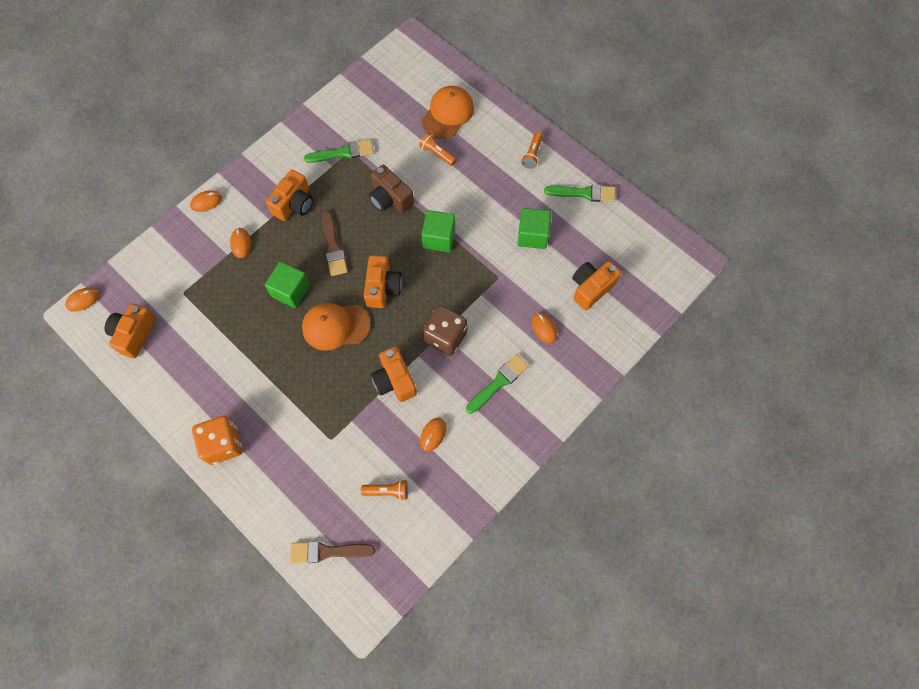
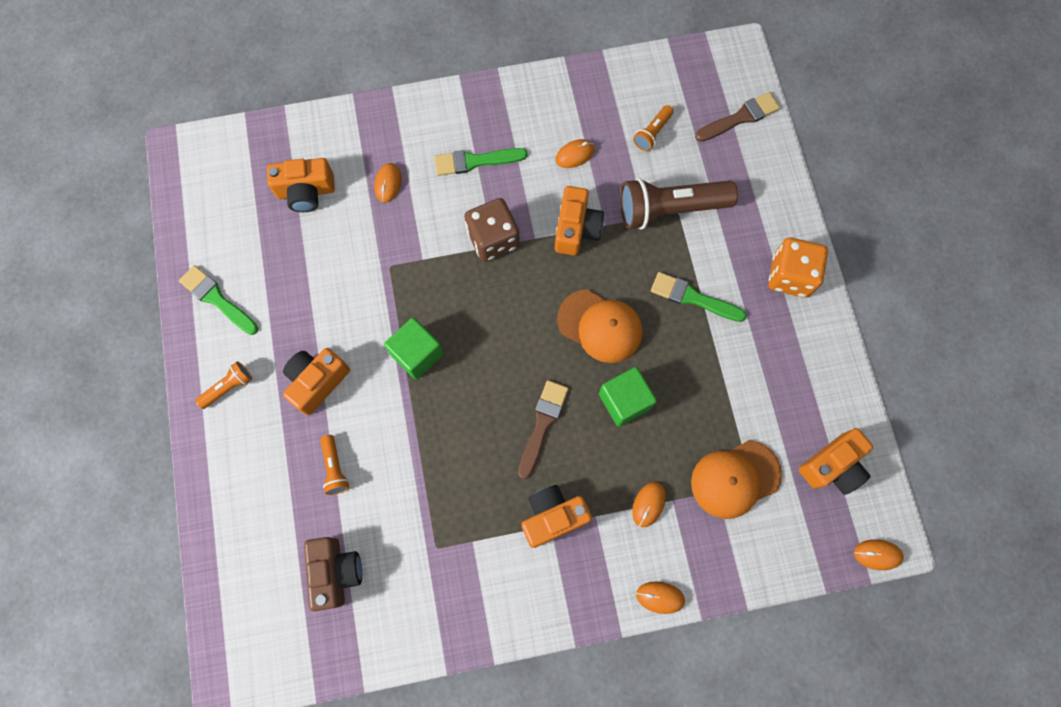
camera: 145 degrees left, 5 degrees up
(327, 551) = (740, 117): brown brush -> brown brush turned 60 degrees counterclockwise
(338, 438) = (670, 209): none -> brown flashlight
(343, 152) = (446, 551): green brush -> green brush (693, 298)
(382, 287) = (520, 337): orange camera -> orange camera (317, 382)
(387, 491) = (652, 133): orange flashlight -> orange flashlight turned 90 degrees counterclockwise
(390, 198) = (434, 444): brown camera -> brown camera (335, 572)
(448, 114) = (277, 518): orange cap -> orange cap (735, 479)
(532, 235) = (314, 288): green cube -> none

